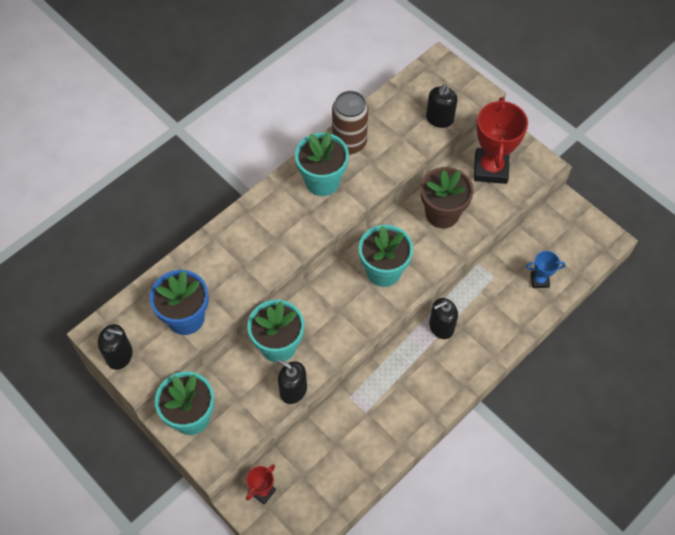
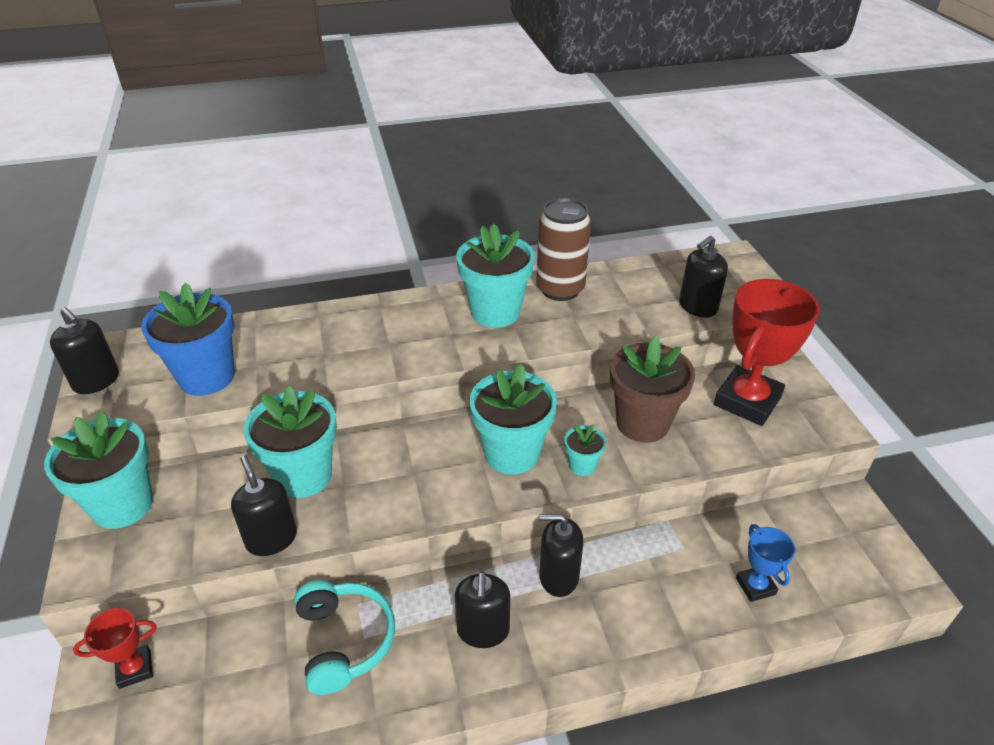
camera: 30 degrees right, 20 degrees down
(357, 419) = (344, 641): none -> turquoise headphones
(422, 376) = (483, 630): none -> black soap dispenser
(426, 259) = (582, 465): none -> turquoise flower pot
(539, 280) = (755, 586): blue trophy -> blue trophy turned 45 degrees clockwise

